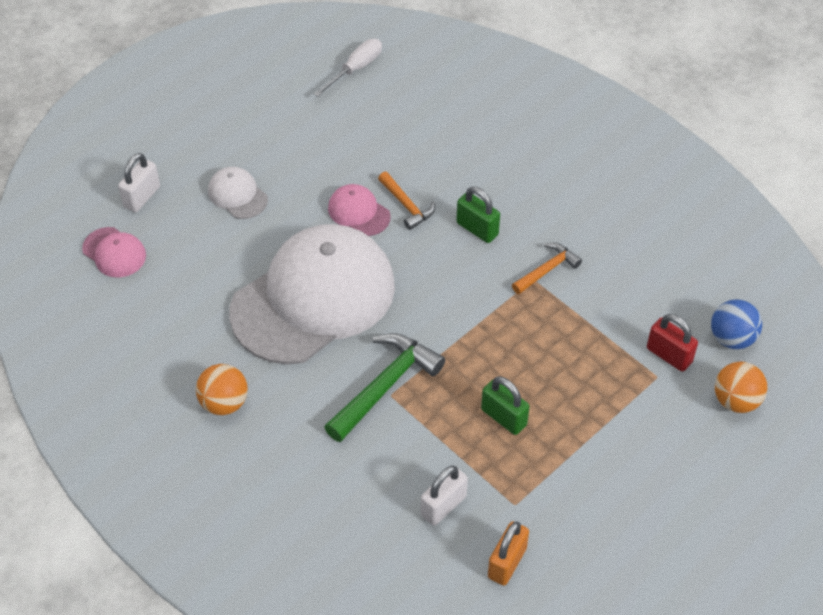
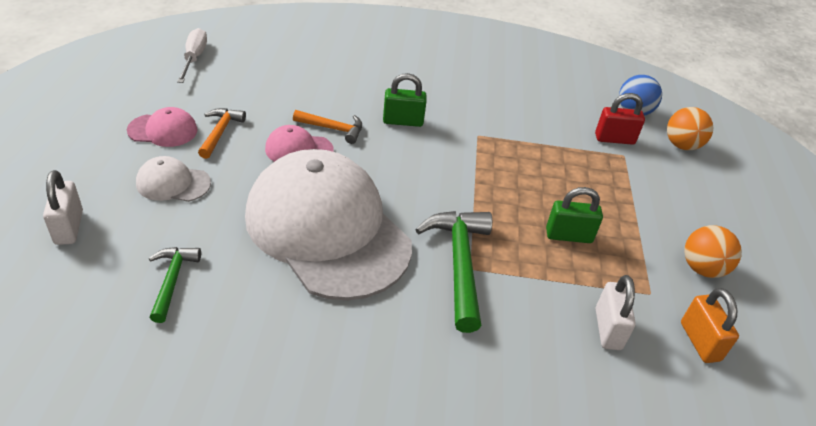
camera: 45 degrees left, 10 degrees down
(114, 252) = (80, 291): pink cap -> pink cap (163, 130)
(174, 278) = (172, 280): none -> green hammer
(224, 403) = (334, 364): orange ball -> orange ball (702, 268)
(314, 298) = (327, 229): white cap -> white cap turned 45 degrees counterclockwise
(547, 270) = (480, 125): orange hammer -> orange hammer (220, 132)

